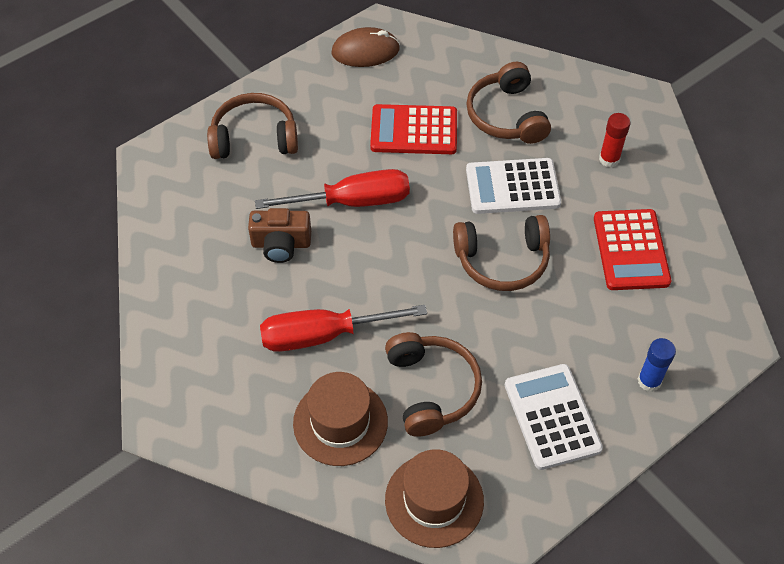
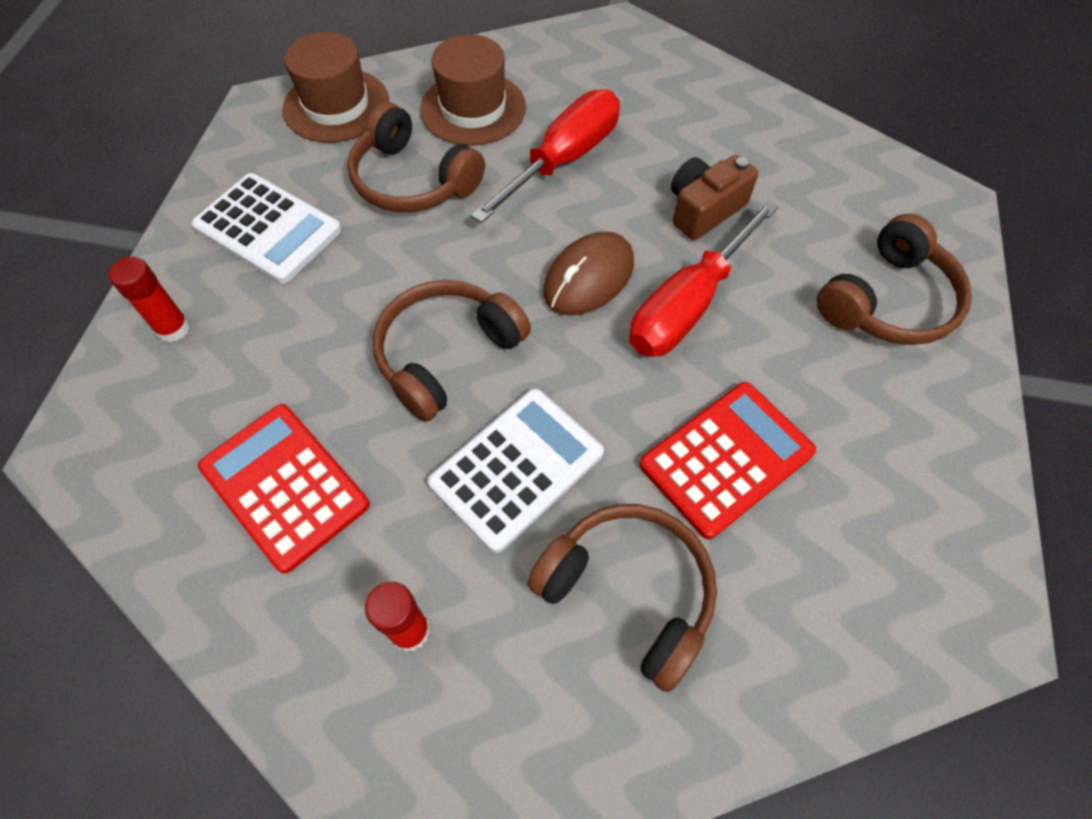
camera: 140 degrees right, 5 degrees up
(365, 51) = (943, 549): brown mouse -> brown mouse (588, 278)
(649, 381) = (173, 328): blue glue stick -> red glue stick

